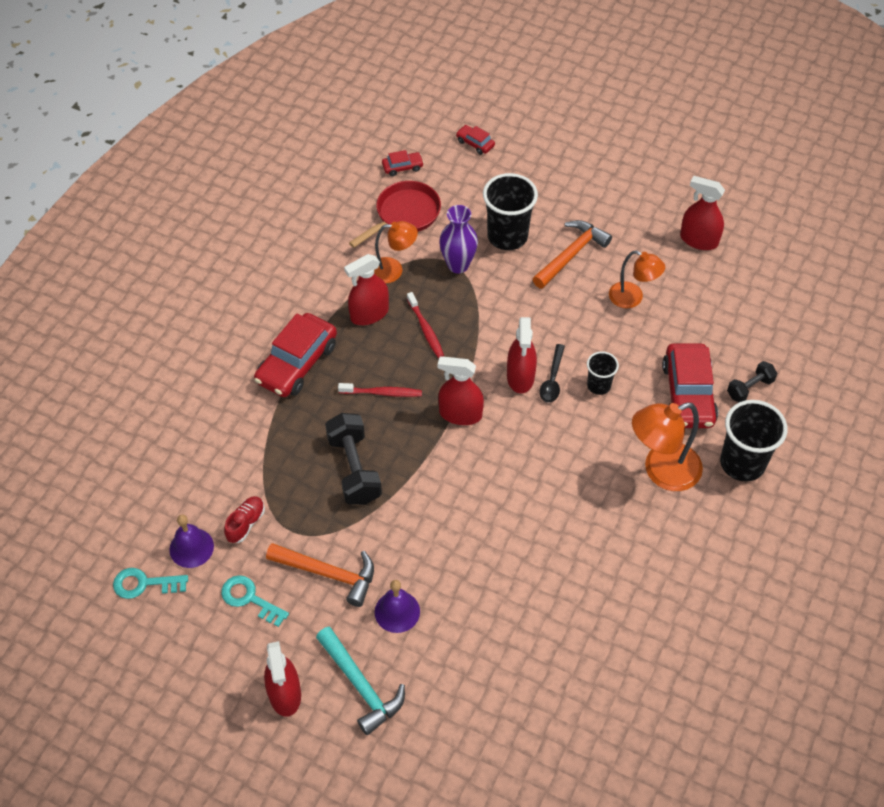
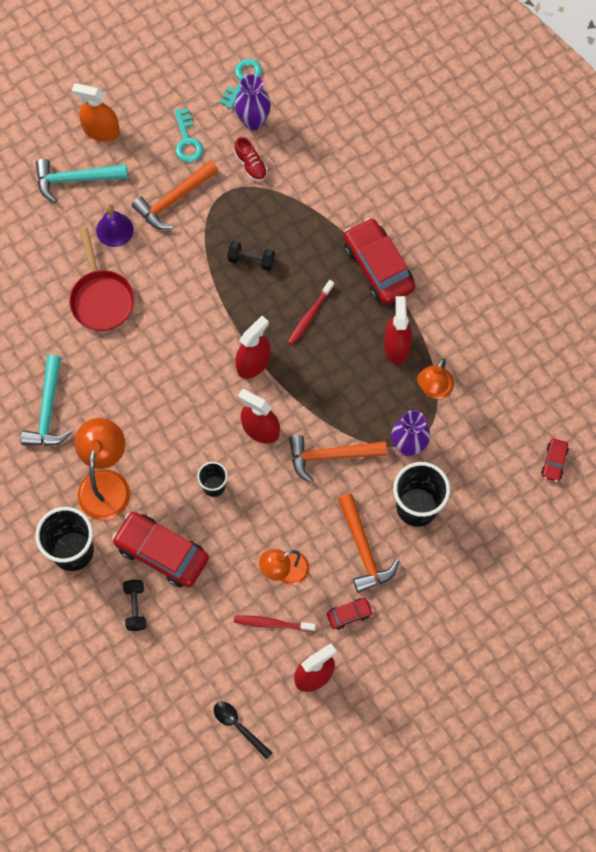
camera: 120 degrees right, 15 degrees up
(191, 547) = (253, 121): purple bell -> purple vase
(249, 599) = (187, 140): turquoise key -> turquoise key turned 105 degrees clockwise
(285, 694) = (101, 131): red spray bottle -> orange spray bottle
(354, 469) = (251, 260): black dumbbell -> black dumbbell, size x0.58
(404, 215) = (493, 432): red pan -> red pan (101, 299)
(426, 329) = (353, 382): red toothbrush -> red toothbrush (272, 623)
(475, 143) = (549, 544): red car -> red car (349, 614)
(507, 314) = (330, 456): none -> orange hammer
(552, 379) = (242, 453): black spoon -> black spoon (238, 726)
(630, 561) = (48, 411): none -> turquoise hammer

